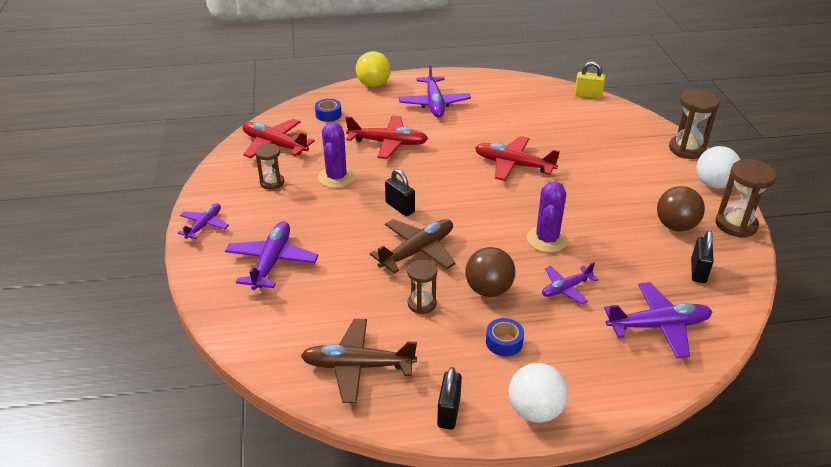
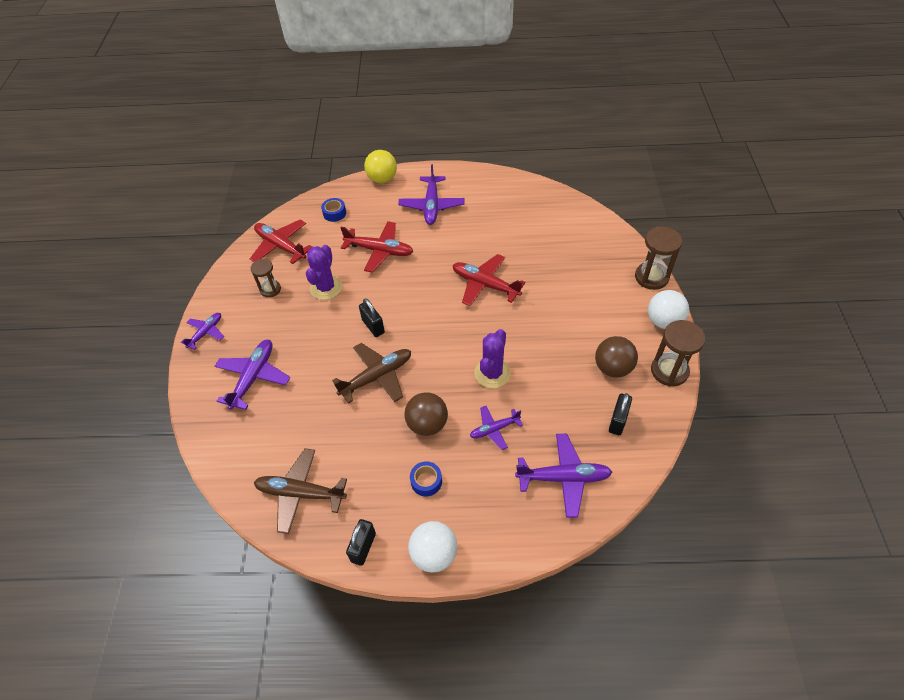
camera: 10 degrees right, 15 degrees up
(422, 304) = (367, 434): brown hourglass -> none
(588, 95) = (577, 204): yellow padlock -> none

